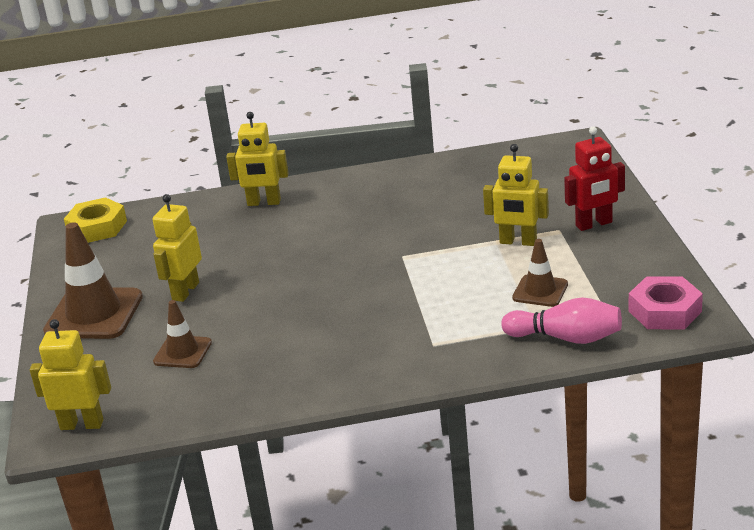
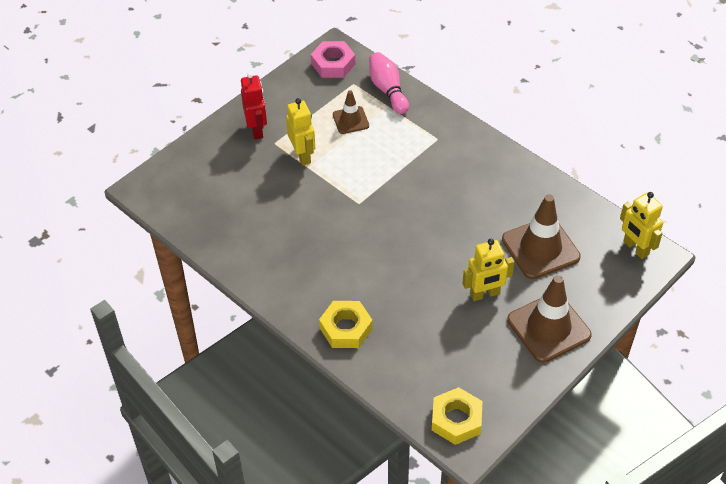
camera: 130 degrees left, 20 degrees up
(182, 352) = (540, 248): brown traffic cone -> brown traffic cone, size x1.79
(264, 203) = (346, 328): yellow robot -> yellow nut
(594, 224) = (257, 130): red robot -> red robot turned 45 degrees clockwise

